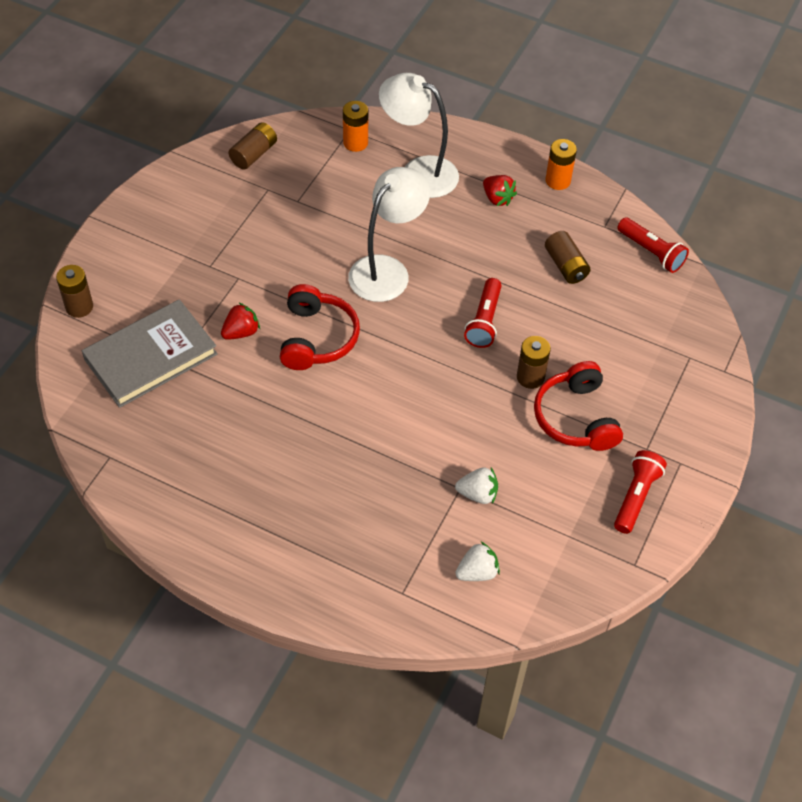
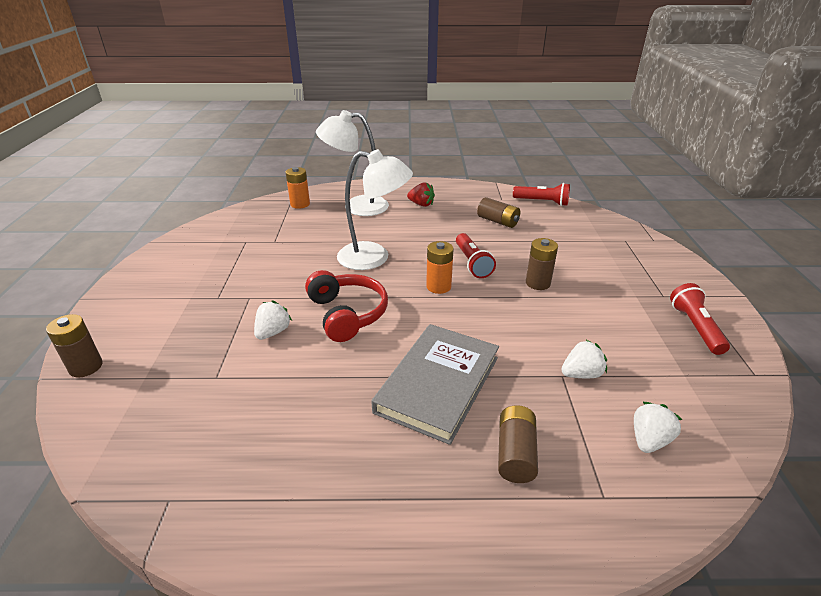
camera: 25 degrees left, 20 degrees down
(151, 357) = (185, 381): grey book -> grey book (438, 384)
(241, 332) = (273, 332): red strawberry -> white strawberry
(254, 154) = (223, 227): brown battery -> brown battery (515, 454)
(387, 270) = (374, 258): white lamp -> white lamp turned 90 degrees clockwise
(558, 181) = (452, 188): orange battery -> orange battery (438, 286)
(576, 417) = (595, 295): red headphones -> none

